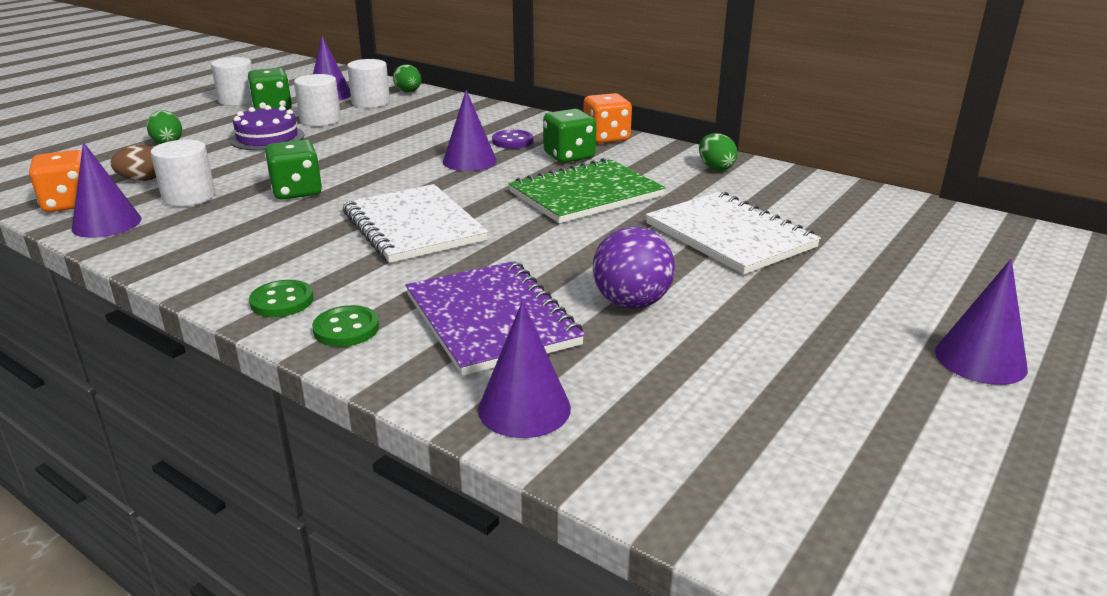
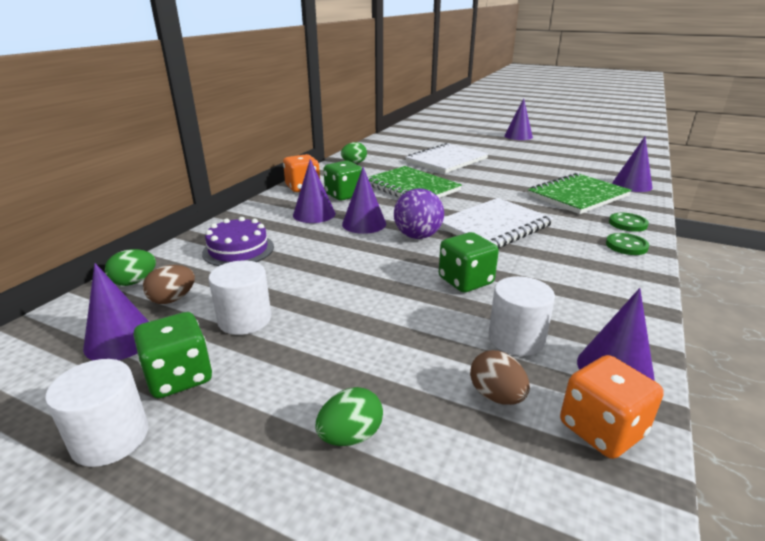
camera: 100 degrees left, 0 degrees up
(267, 138) = (318, 342): purple cake -> purple cake (238, 250)
(371, 102) = (173, 299): white cylinder -> brown egg
(491, 319) = (577, 196): purple notebook -> green notebook
(512, 141) = (314, 214): purple button -> purple cone
(631, 303) = (531, 174): purple ball -> purple ball (418, 236)

